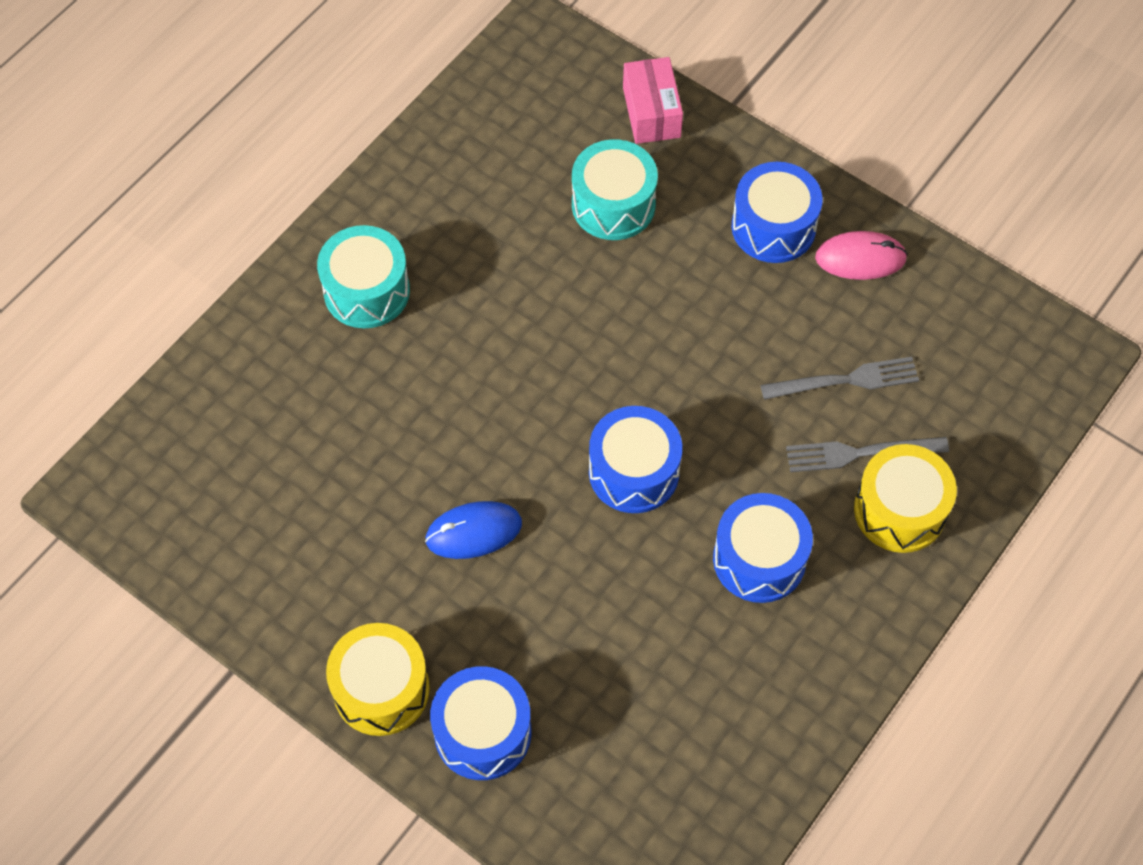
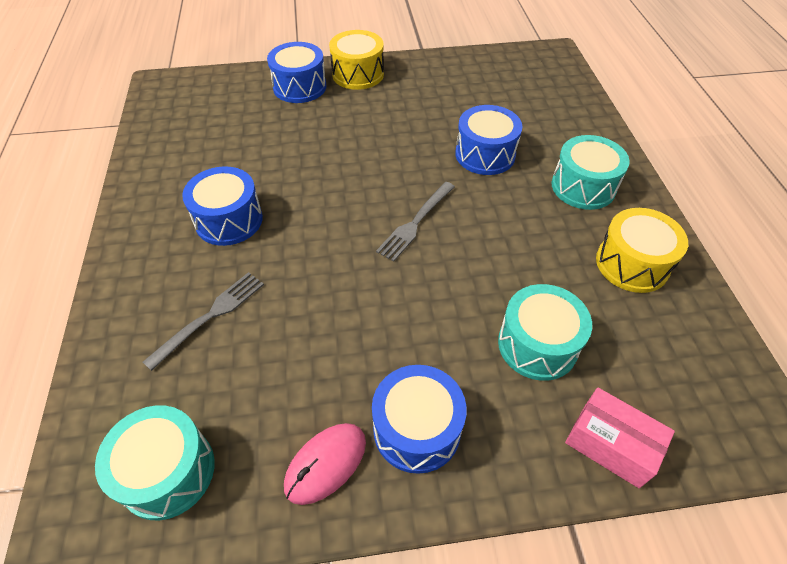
camera: 135 degrees right, 10 degrees down
(473, 532) = (389, 137): blue mouse -> none
(634, 472) = (341, 210): blue drum -> blue drum (485, 154)
(847, 380) = (257, 356): grey fork -> grey fork (415, 223)
(899, 510) = (157, 302): yellow drum -> yellow drum (632, 264)
(979, 344) = (168, 471): none -> turquoise drum

